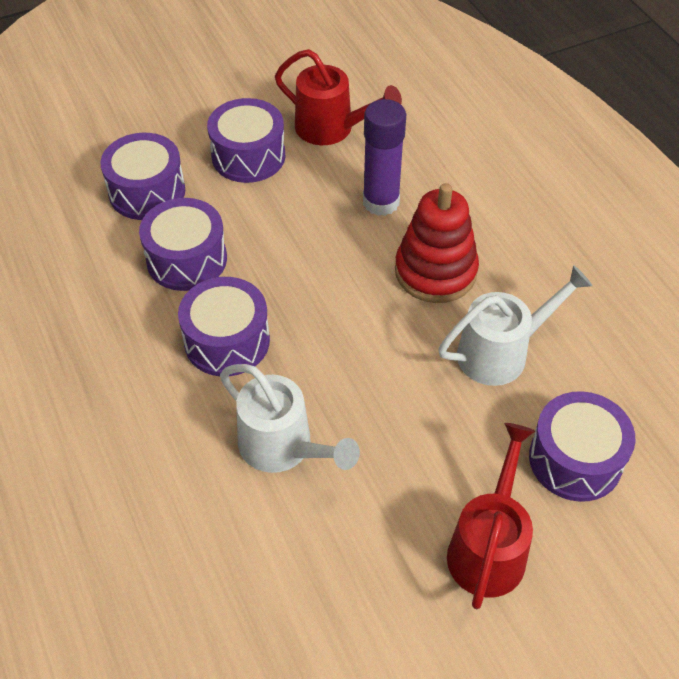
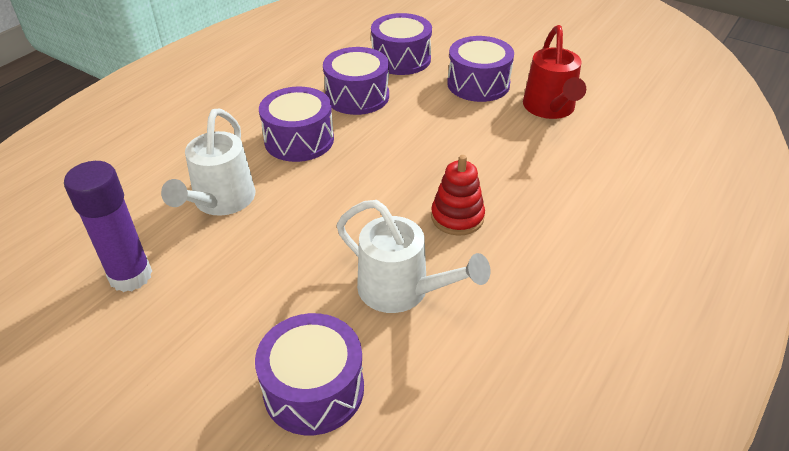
camera: 60 degrees right, 10 degrees down
(381, 202) = (501, 160): purple glue stick -> purple glue stick (130, 276)
(435, 271) = (457, 217): red stacking toy -> red stacking toy, size x0.66
(489, 546) = (184, 357): red watering can -> none

